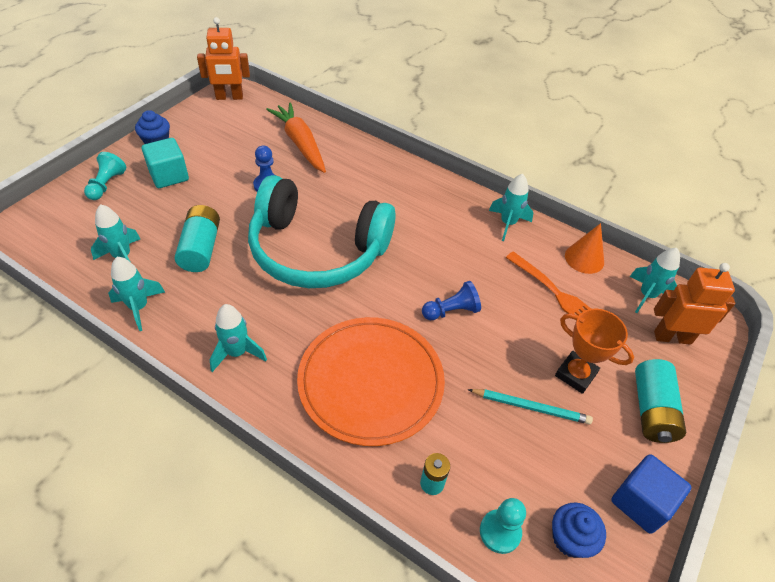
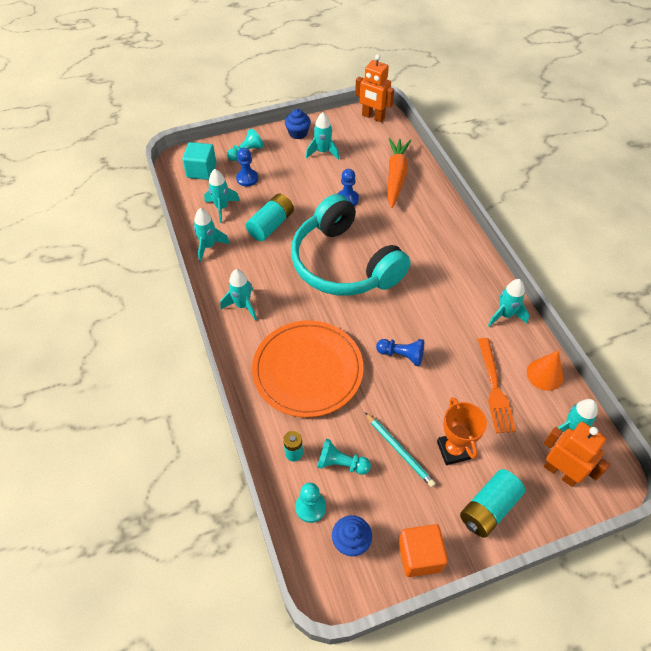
camera: 40 degrees right, 5 degrees up
(131, 211) = (247, 178): none -> blue pawn
(169, 176) = (288, 163): turquoise cube -> turquoise cube (201, 171)
(201, 150) = (323, 152): none -> turquoise rocket
(489, 460) = (341, 463): none -> turquoise pawn
(641, 502) = (419, 556): blue cube -> orange cube

